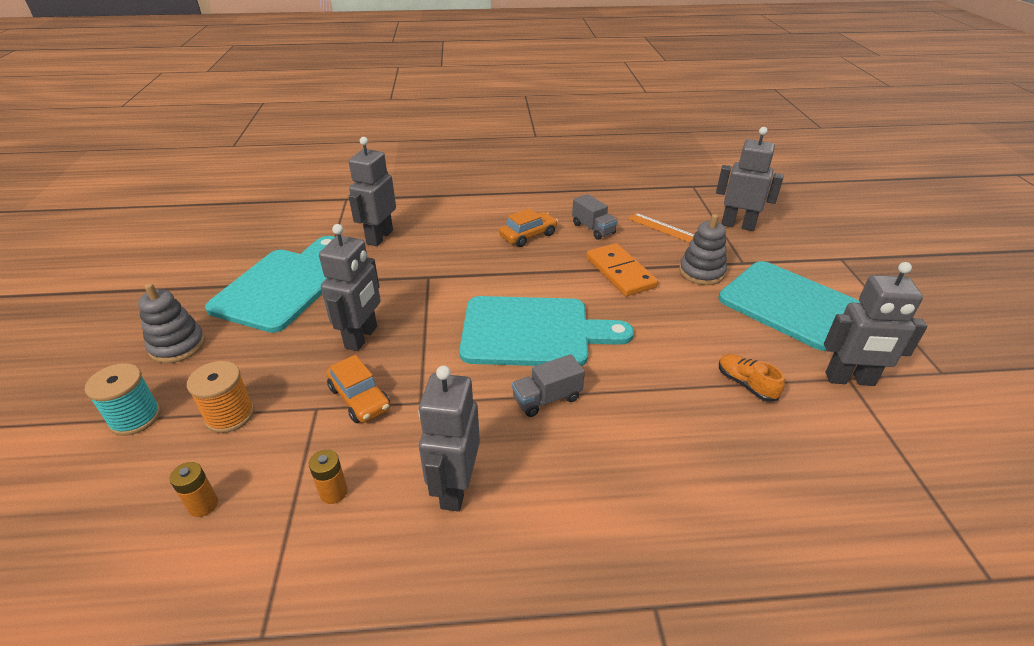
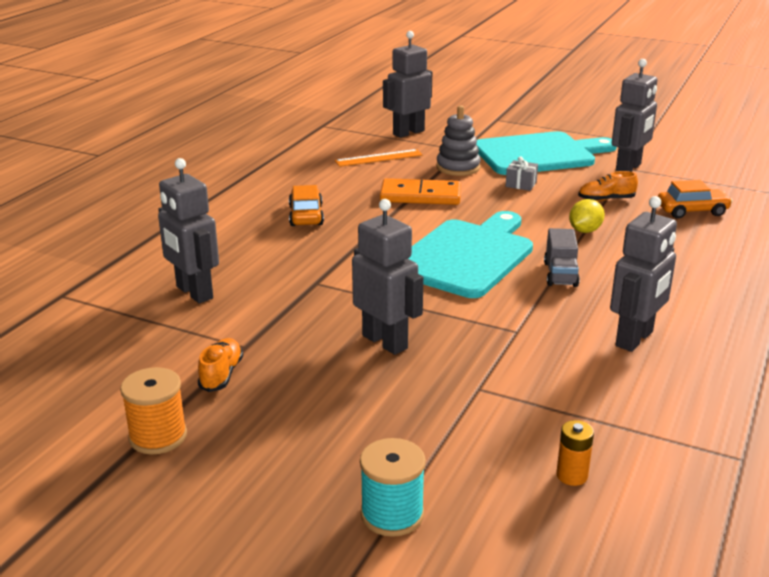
camera: 60 degrees left, 10 degrees down
(177, 346) = (270, 470): grey stacking toy -> none
(230, 415) = (445, 444): orange spool -> orange spool (158, 436)
(282, 286) = (221, 375): turquoise cutting board -> orange shoe
(333, 492) = (602, 398): orange battery -> none
(360, 398) = (484, 361): orange car -> orange car (692, 211)
(455, 488) = (635, 339): grey robot -> grey robot turned 90 degrees counterclockwise
(593, 229) = (335, 185): grey truck -> none
(655, 389) = (585, 231): none -> yellow lemon
(712, 318) = (521, 184): none -> grey gift

